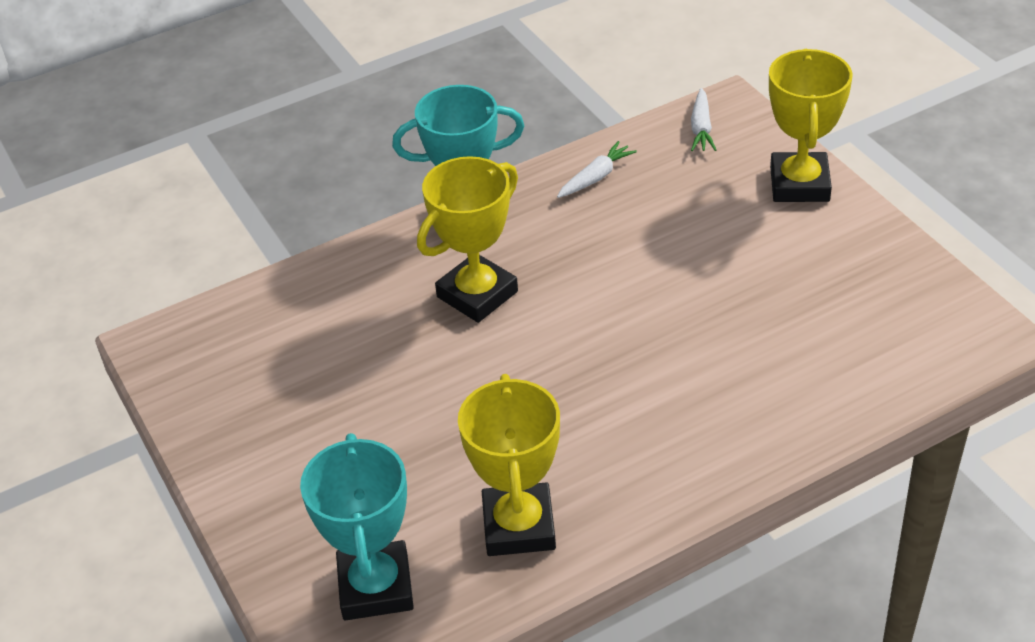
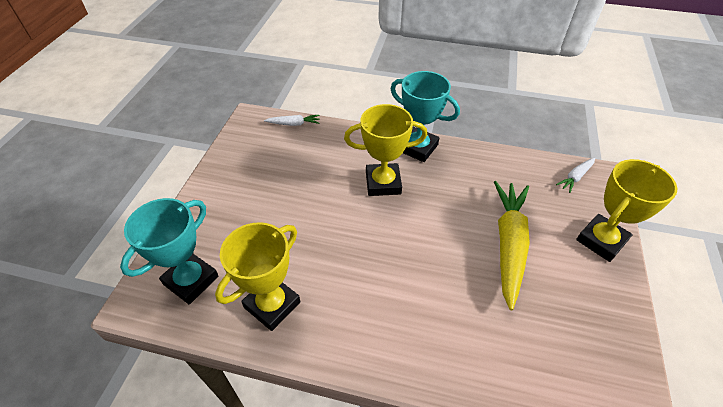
camera: 40 degrees right, 5 degrees up
(596, 177) = (496, 167): white carrot -> white carrot (294, 124)
(709, 258) = (509, 244): none -> yellow carrot

